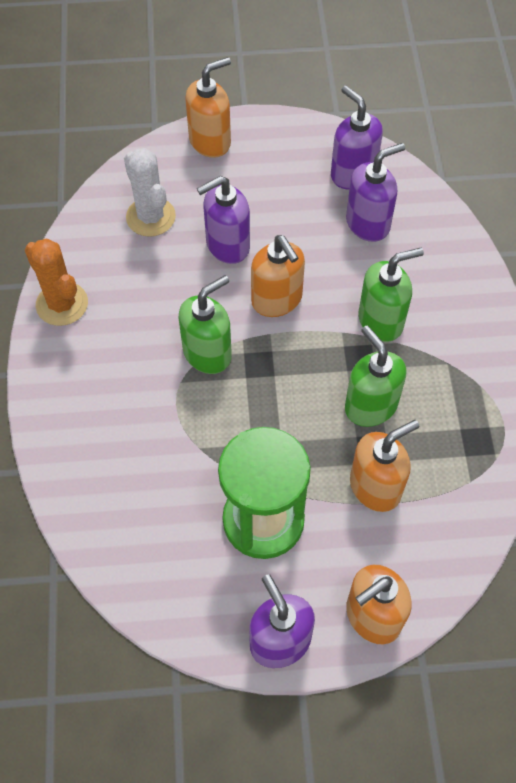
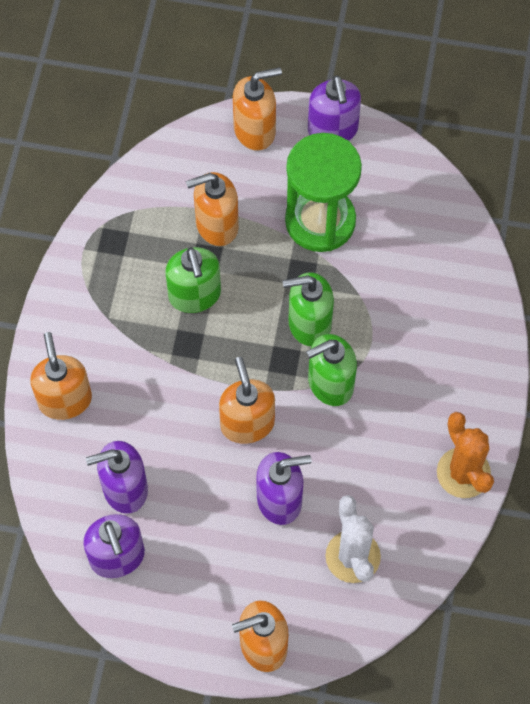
camera: 165 degrees left, 5 degrees up
(381, 321) = (153, 375): green soap dispenser -> green soap dispenser (309, 323)
(454, 281) = (65, 399): none -> orange soap dispenser

